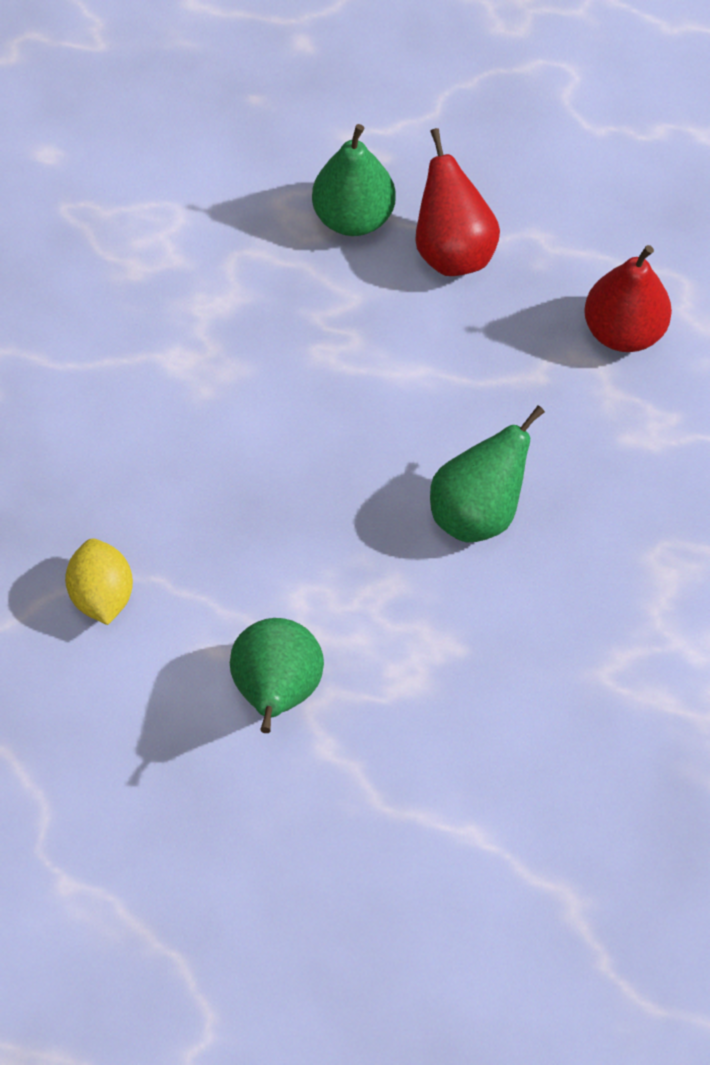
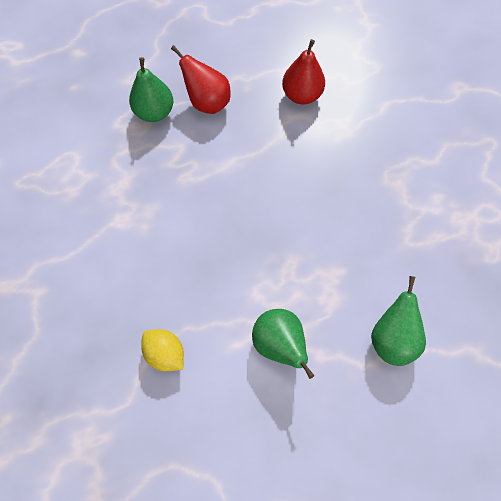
camera: 35 degrees left, 5 degrees up
(478, 511) = (302, 205): green pear -> green pear (391, 338)

